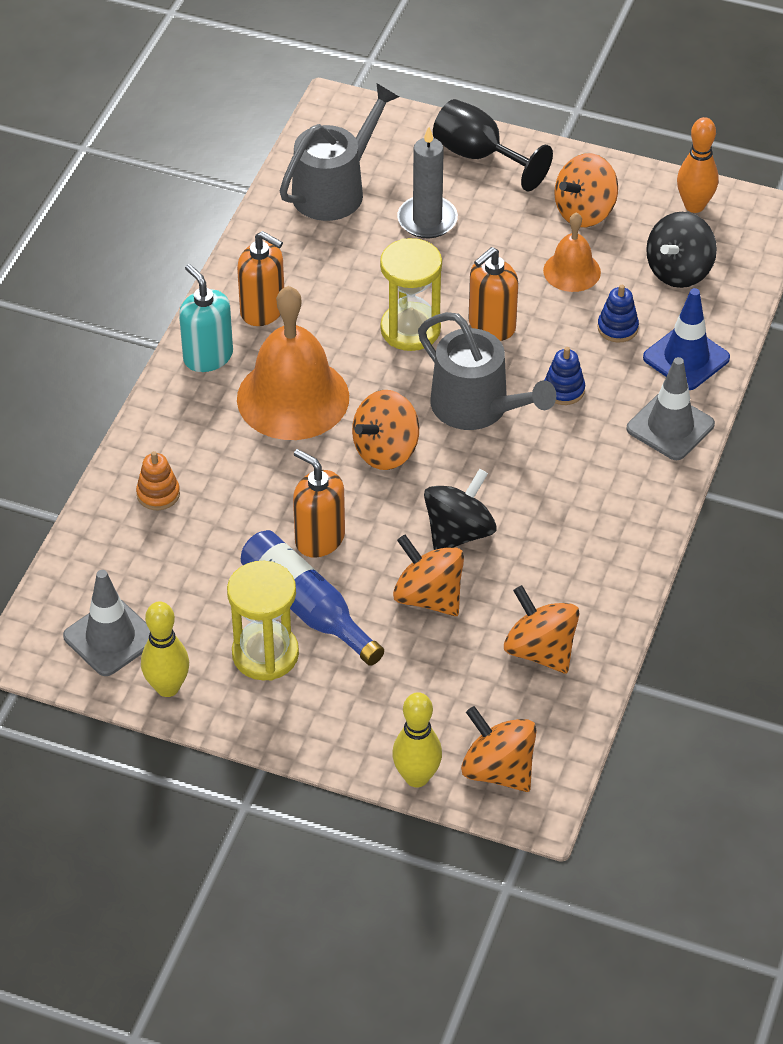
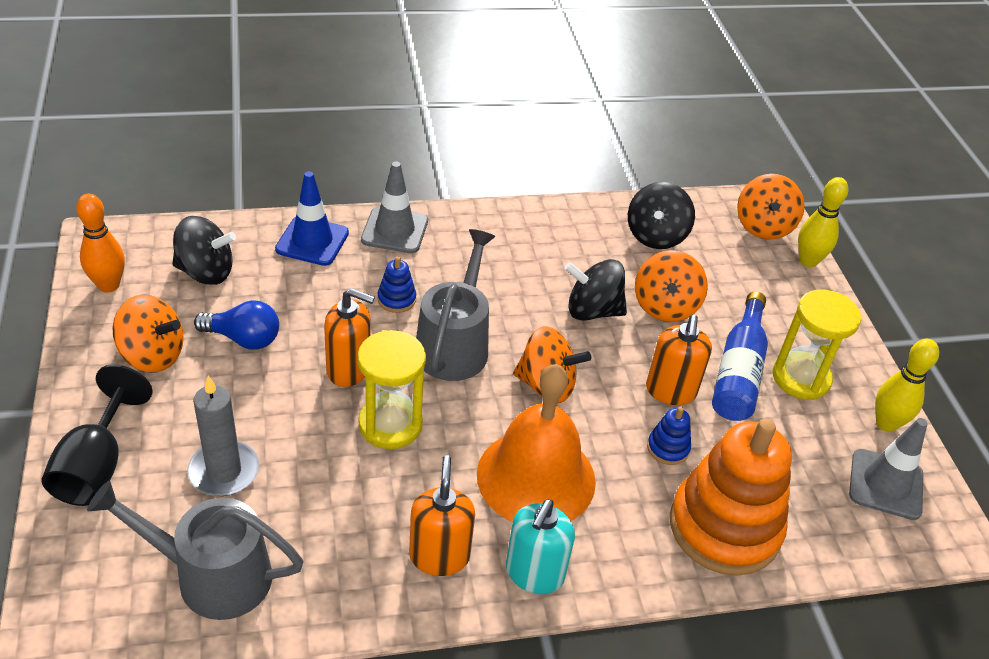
camera: 125 degrees left, 5 degrees down
(158, 494) = (724, 527): orange stacking toy -> orange stacking toy, size x2.48
(540, 651) = (656, 236): orange spinning top -> black spinning top
(572, 271) = (243, 339): orange bell -> blue light bulb
(617, 328) = (301, 289): blue stacking toy -> blue stacking toy (668, 448)

